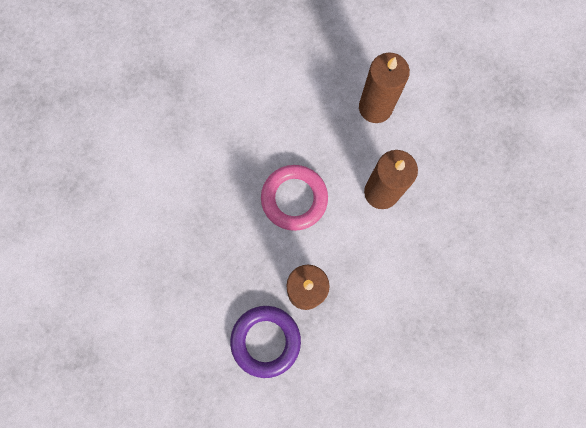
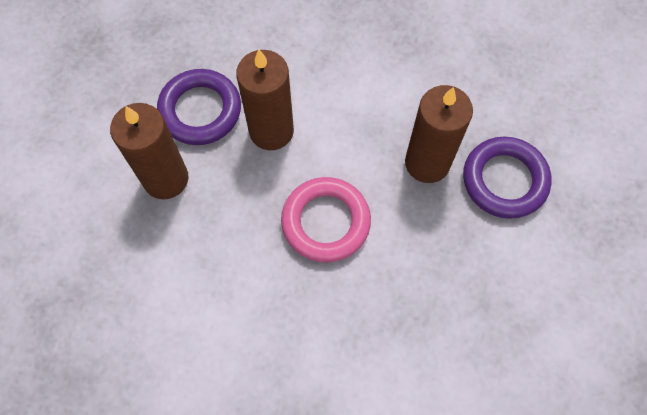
camera: 115 degrees left, 10 degrees down
(420, 150) = (200, 110): none -> purple ring

